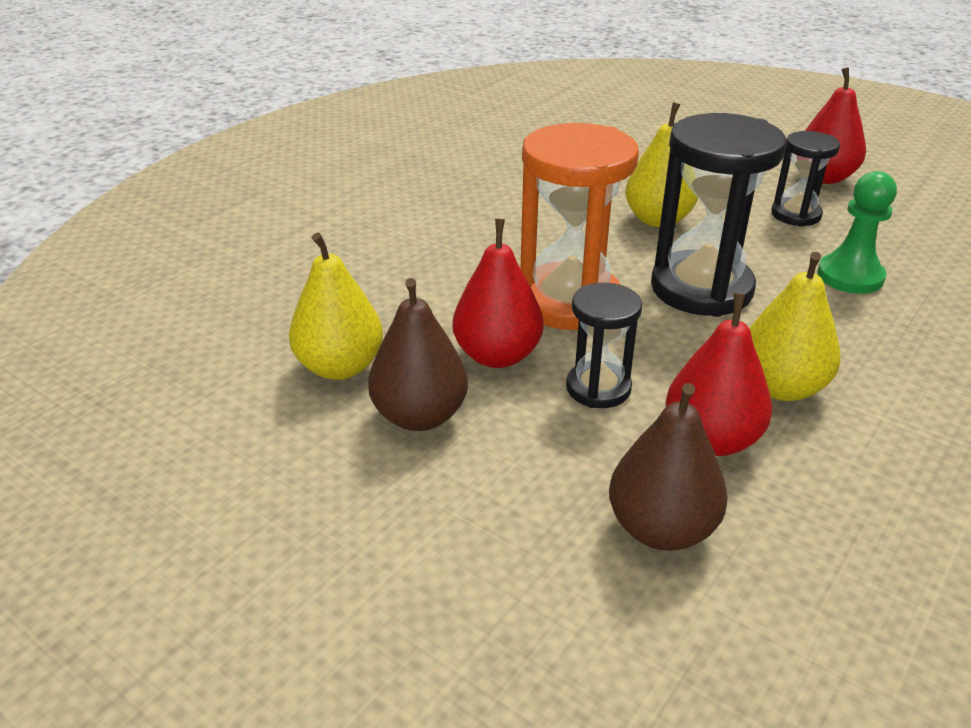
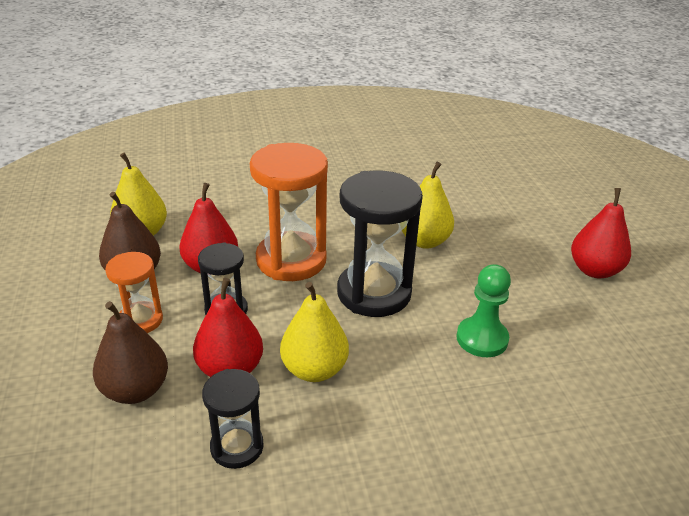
camera: 40 degrees right, 0 degrees up
(526, 458) = (140, 320): none -> orange hourglass
(795, 215) = (522, 283): black hourglass -> black hourglass (237, 447)

